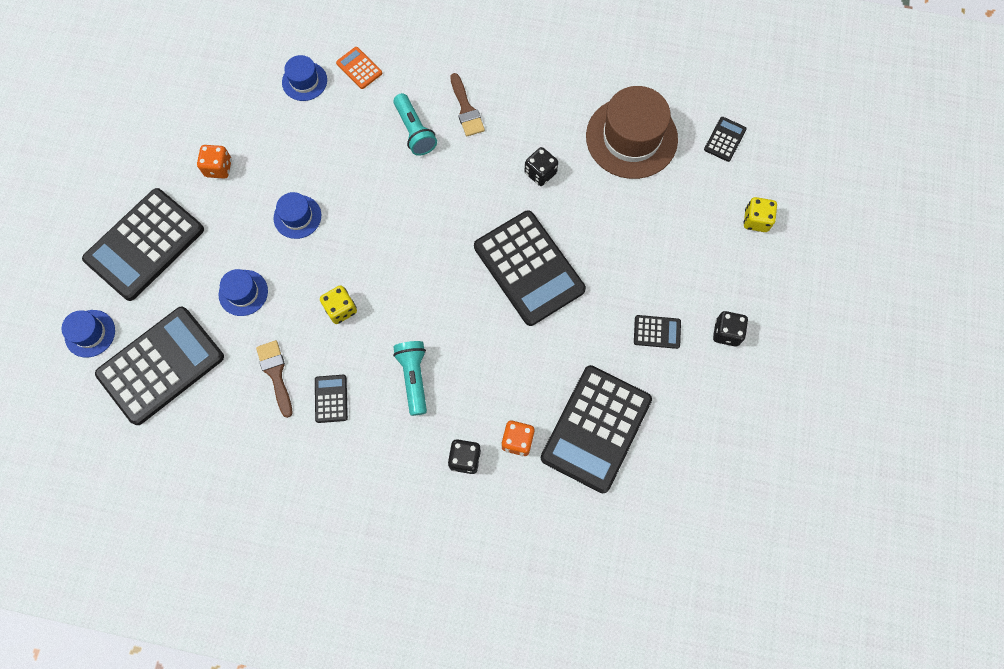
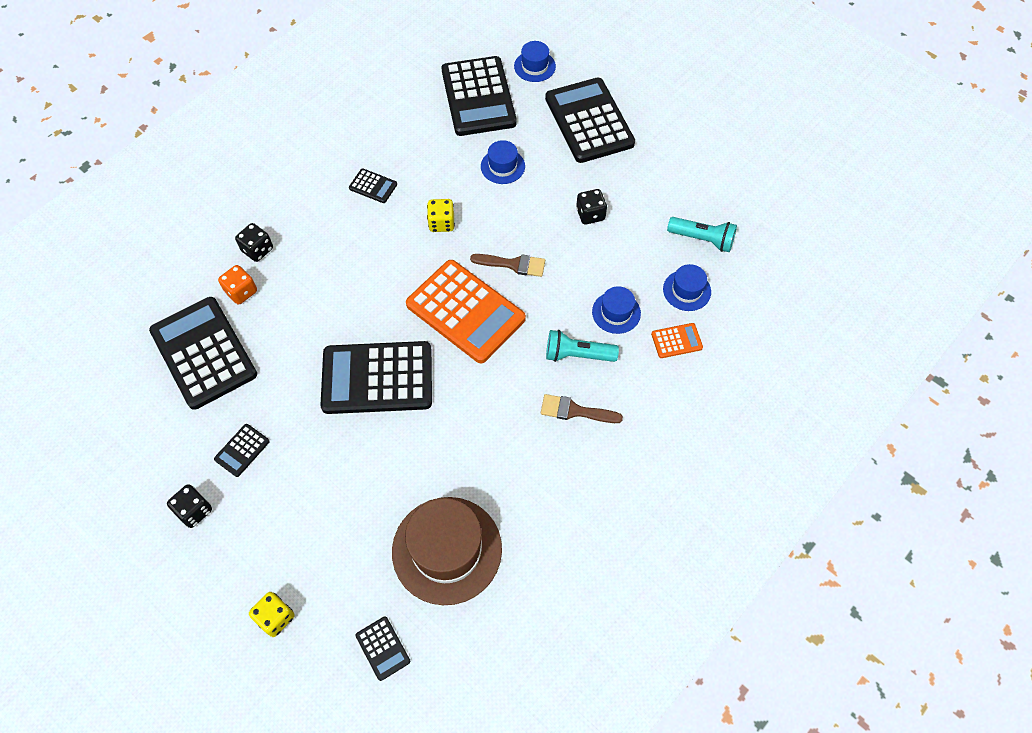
camera: 120 degrees right, 10 degrees down
(218, 168) = (631, 193): orange dice -> none
(275, 374) = (419, 160): brown brush -> brown brush (513, 264)
(297, 217) = (547, 228): blue hat -> blue hat (616, 312)
(414, 378) = (347, 246): turquoise flashlight -> turquoise flashlight (702, 239)
(424, 236) = (465, 312): none -> orange calculator
(540, 173) = (464, 440): black dice -> black dice (590, 214)

